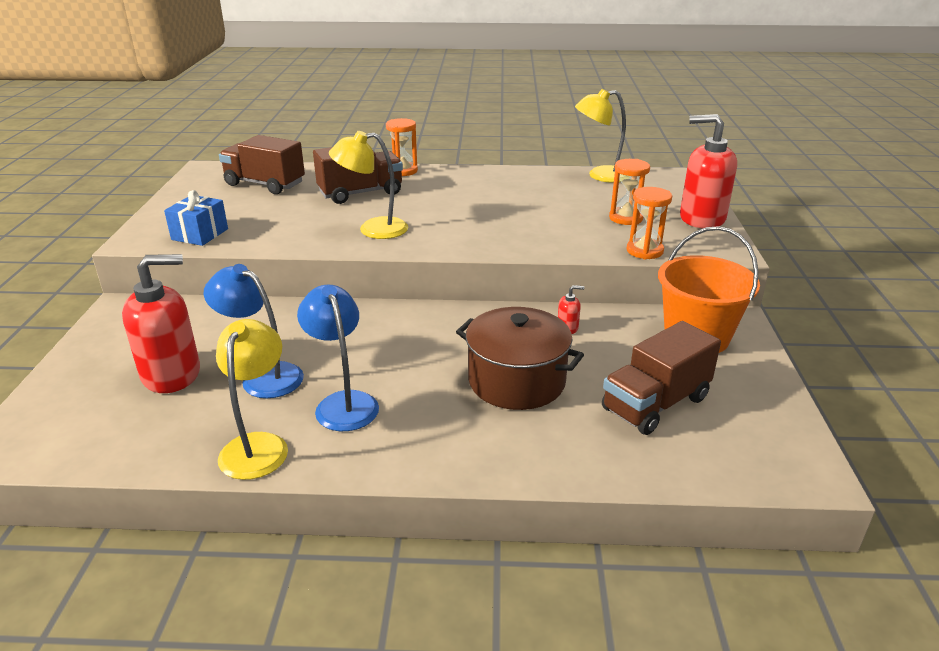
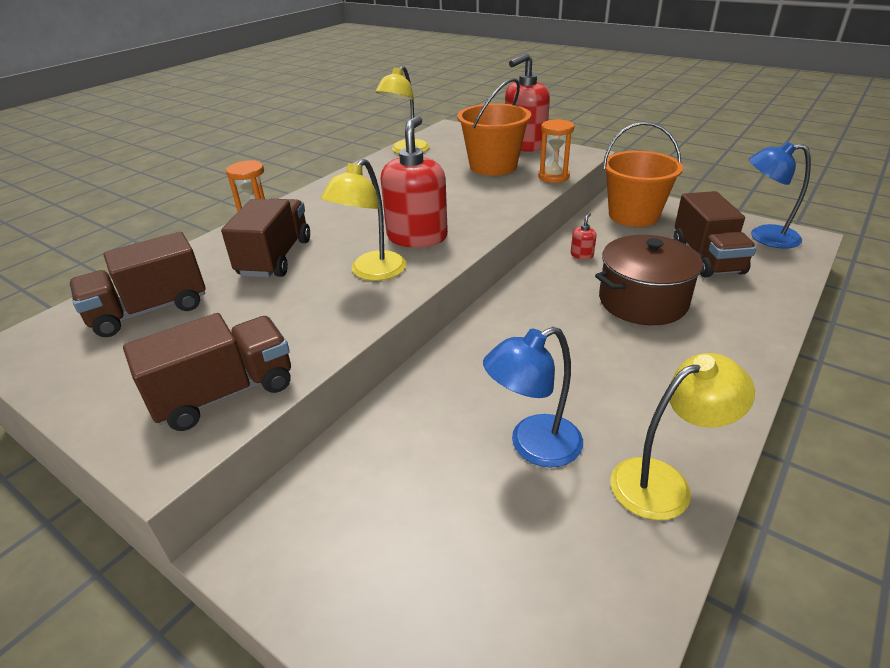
camera: 55 degrees left, 5 degrees up
(172, 374) = (472, 526): red soap dispenser -> red soap dispenser (417, 237)
(200, 234) = (225, 393): blue gift -> brown truck
(258, 445) = (664, 482): yellow lamp -> yellow lamp turned 120 degrees clockwise
(343, 403) = (619, 403): blue lamp -> blue lamp (764, 237)
(626, 218) = (493, 166): orange hourglass -> orange bucket

